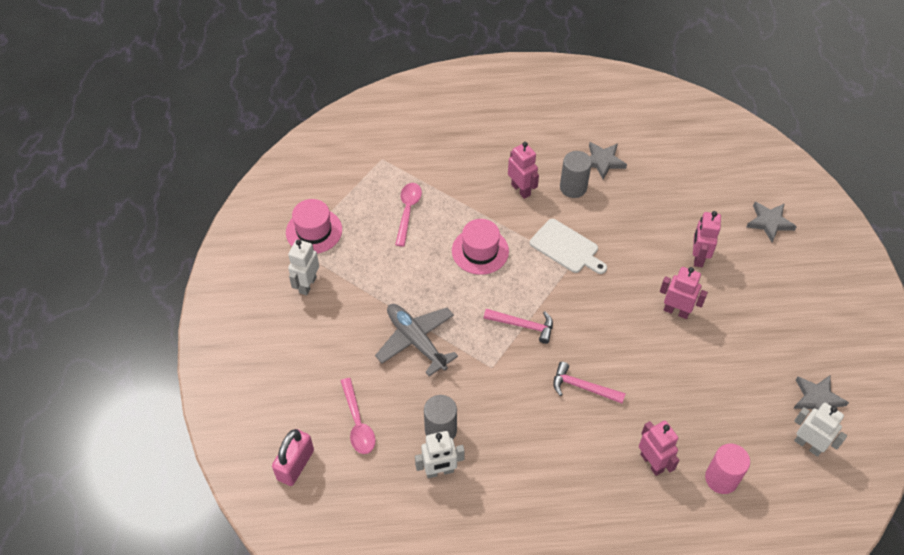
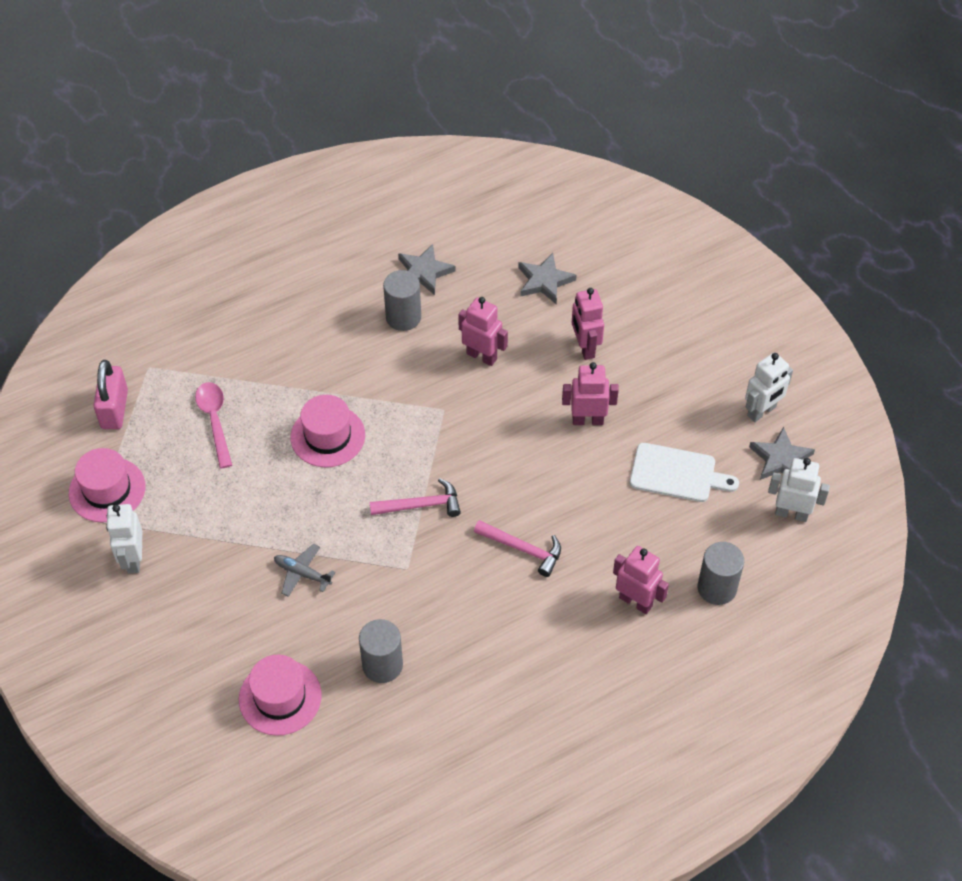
camera: 25 degrees left, 0 degrees up
(295, 465) = (229, 776): pink padlock -> pink padlock (114, 409)
(358, 423) = (280, 697): pink spoon -> pink hat
(416, 341) = (302, 573): grey plane -> grey plane, size x0.54
(439, 471) = (403, 711): white robot -> white robot (762, 411)
(521, 189) = (342, 342): pink robot -> pink robot (482, 356)
(566, 248) = (429, 393): white cutting board -> white cutting board (677, 474)
(583, 387) = (522, 549): pink hammer -> pink hammer turned 150 degrees counterclockwise
(721, 478) = (717, 588): pink cylinder -> grey cylinder
(769, 222) = (647, 277): grey star -> grey star (544, 281)

